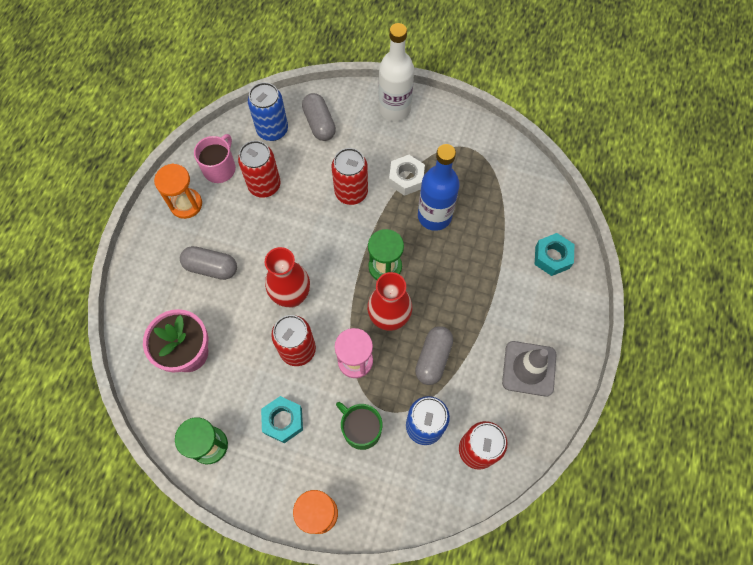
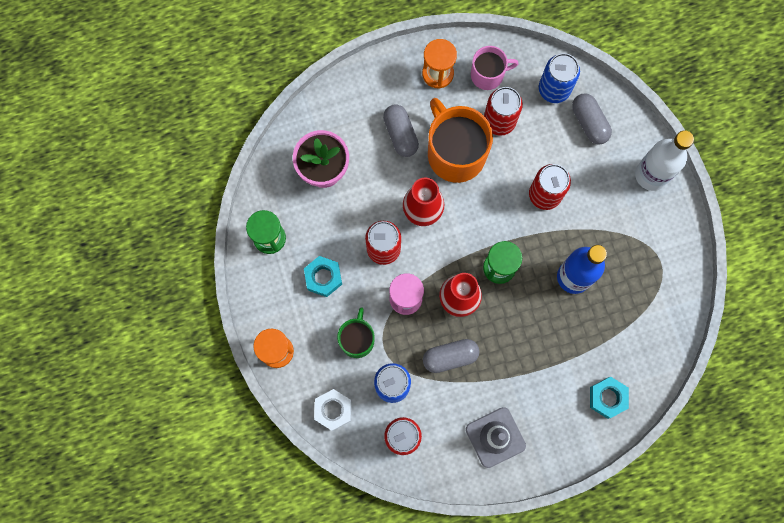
camera: 55 degrees right, 10 degrees up
(262, 235) = (455, 153): none -> orange mug
(319, 123) = (589, 123): grey capsule -> grey capsule turned 60 degrees counterclockwise
(406, 178) = (591, 230): white nut -> white nut (333, 410)

